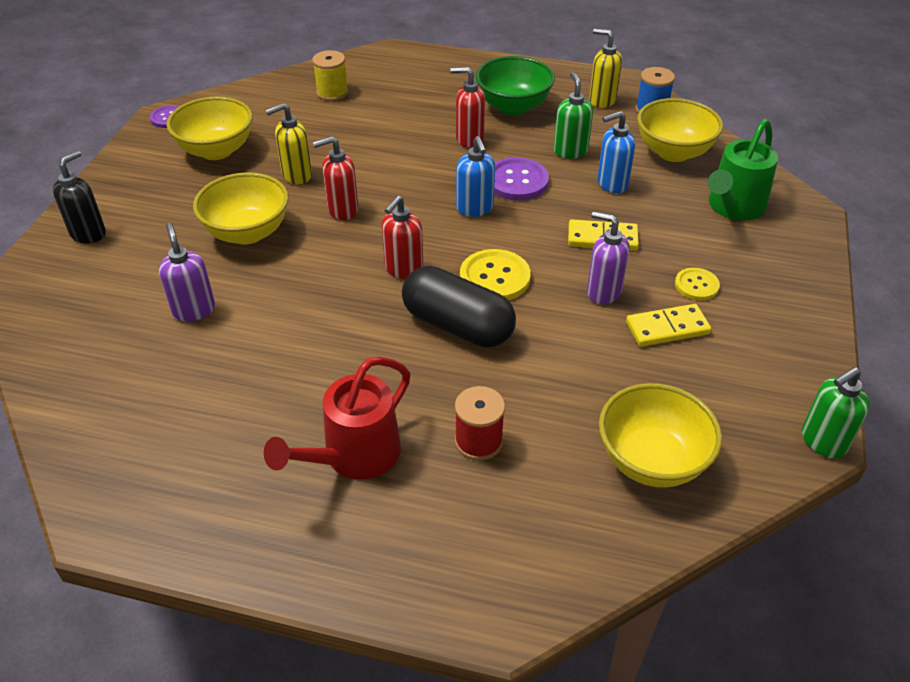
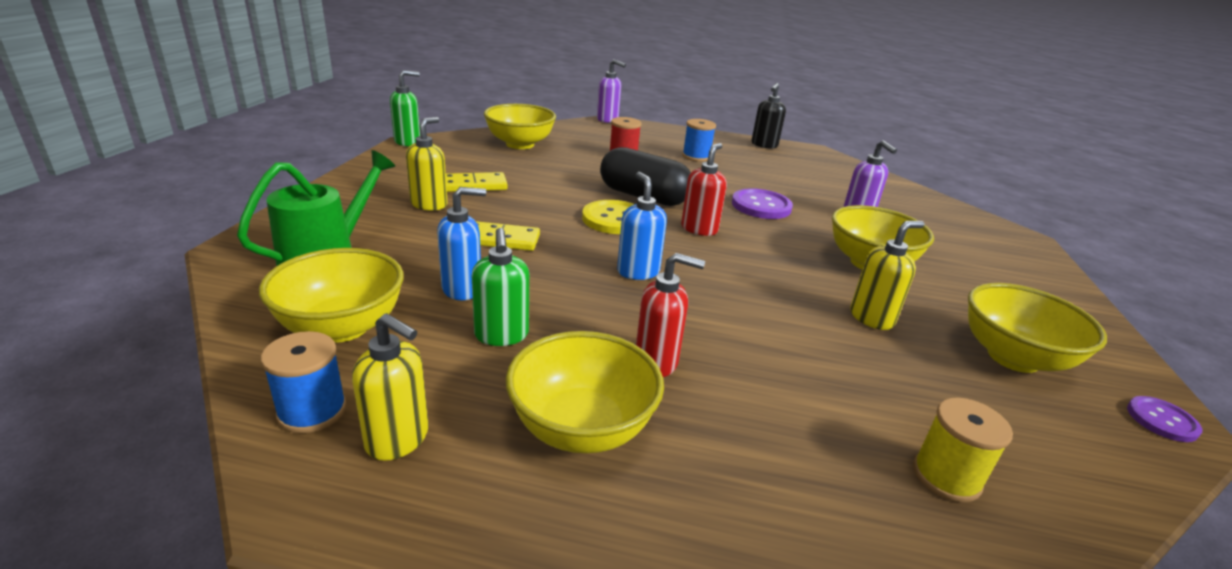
camera: 175 degrees right, 15 degrees down
(88, 233) = (1023, 270): black soap dispenser -> black soap dispenser (764, 145)
(342, 210) = (787, 278): red soap dispenser -> none
(353, 457) = (696, 156): red watering can -> blue spool
(513, 106) = (582, 428): green bowl -> yellow bowl
(517, 181) = (586, 298): purple button -> purple button (761, 206)
(603, 292) = (517, 206): purple soap dispenser -> purple soap dispenser (608, 119)
(696, 285) = (429, 204): yellow button -> yellow soap dispenser

